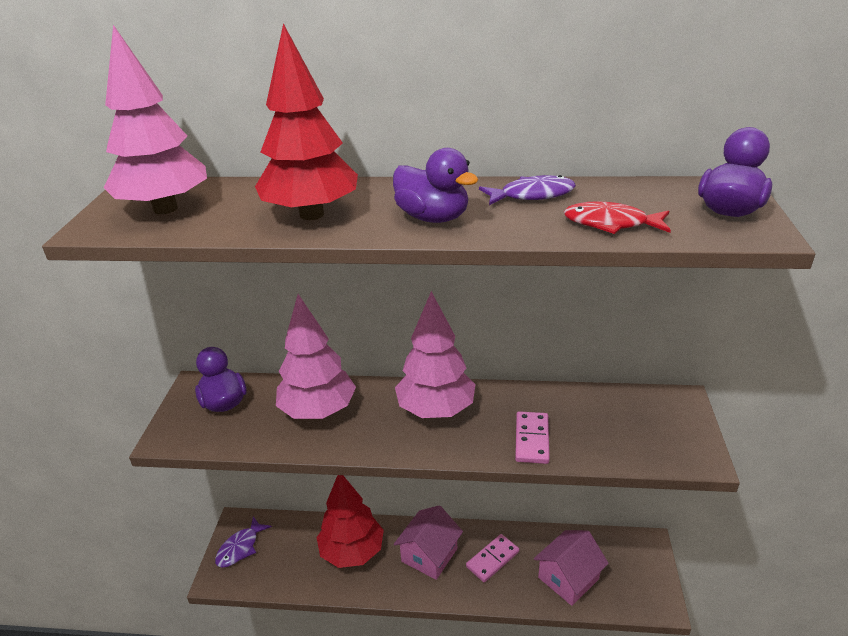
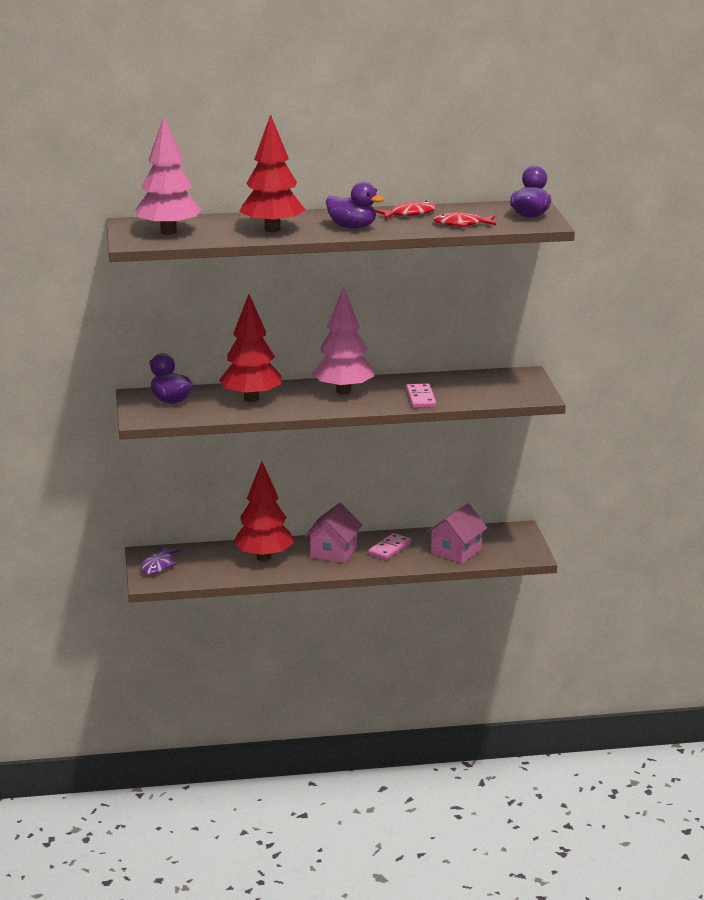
camera: 15 degrees left, 10 degrees down
(318, 411) = (251, 398): pink tree -> red tree
(532, 195) = (409, 214): purple fish -> red fish

